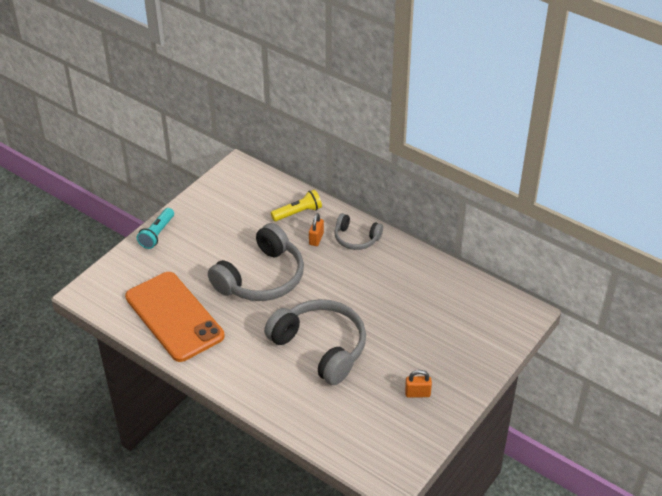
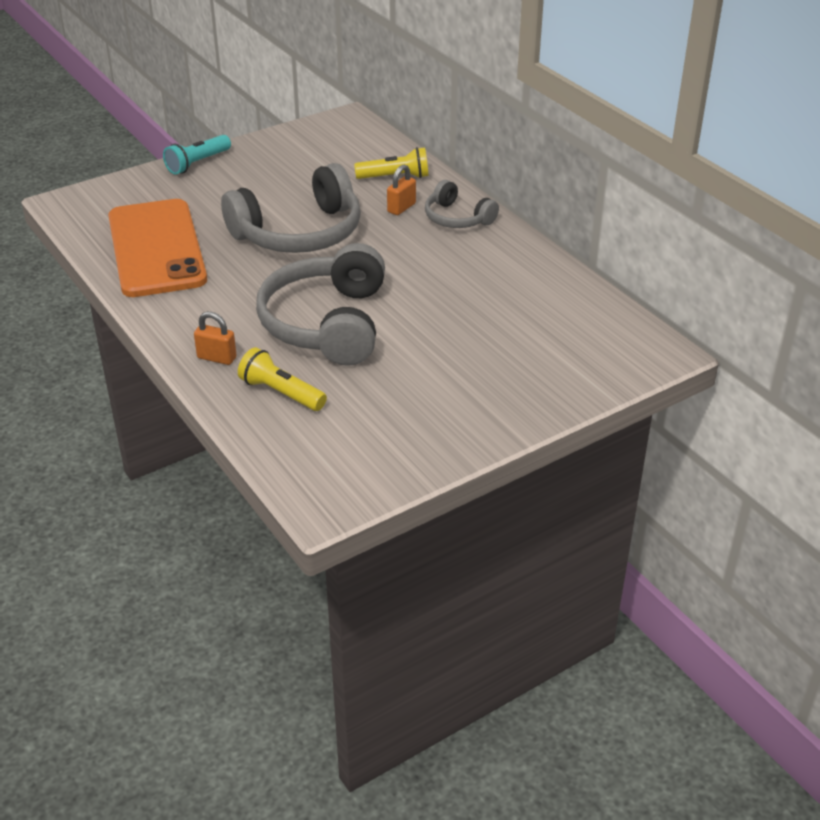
camera: 20 degrees right, 5 degrees down
(320, 347) = (327, 323): grey headphones -> grey headphones turned 150 degrees counterclockwise
(322, 409) = (281, 393): none -> yellow flashlight
(417, 393) = (433, 408): orange padlock -> orange padlock (217, 358)

